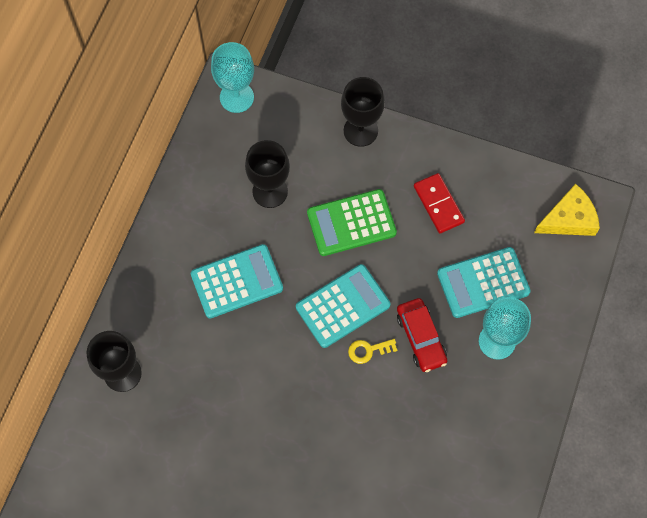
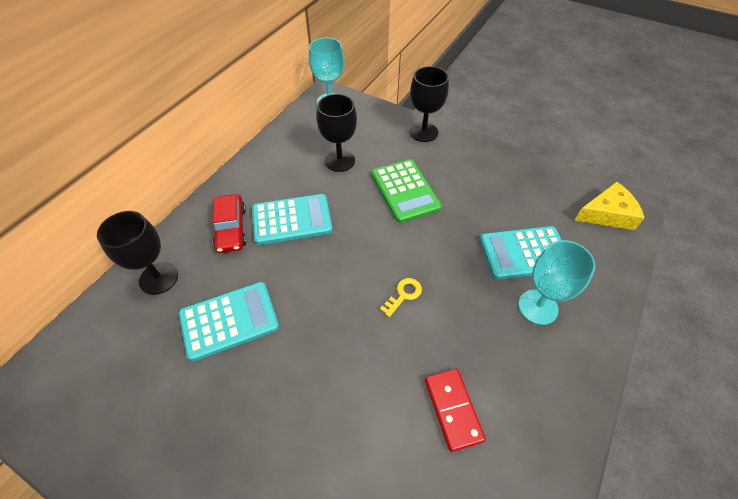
camera: 10 degrees right, 15 degrees down
(343, 306) = (385, 253): turquoise calculator -> turquoise calculator (229, 320)
(351, 223) = (405, 191): green calculator -> green calculator turned 105 degrees counterclockwise
(368, 350) = (403, 295): yellow key -> yellow key turned 135 degrees clockwise
(421, 338) = (458, 292): red car -> red car (231, 229)
(438, 204) = (485, 188): red domino -> red domino (452, 409)

